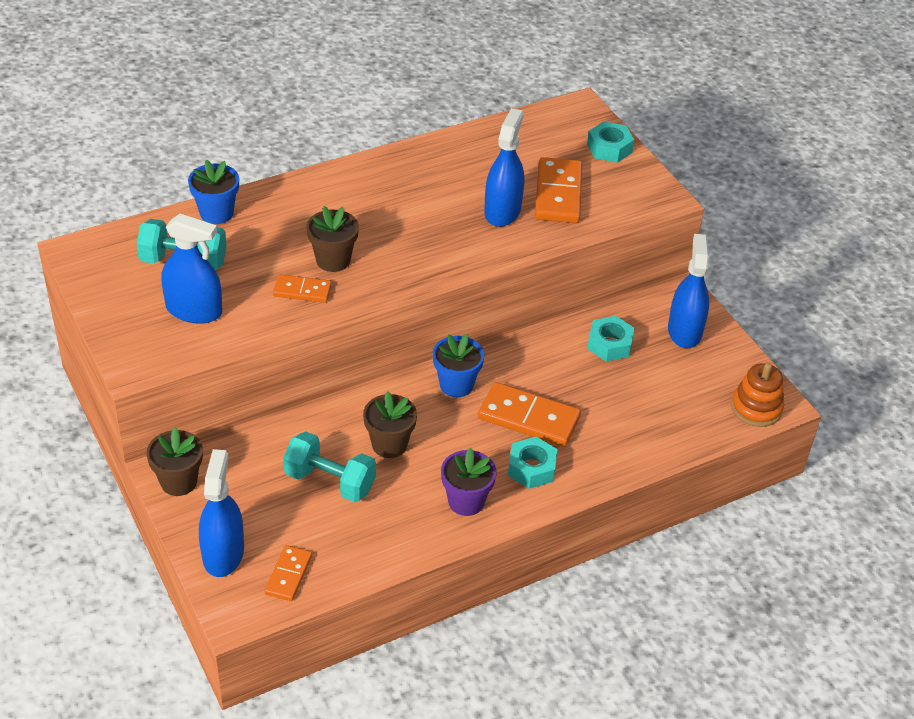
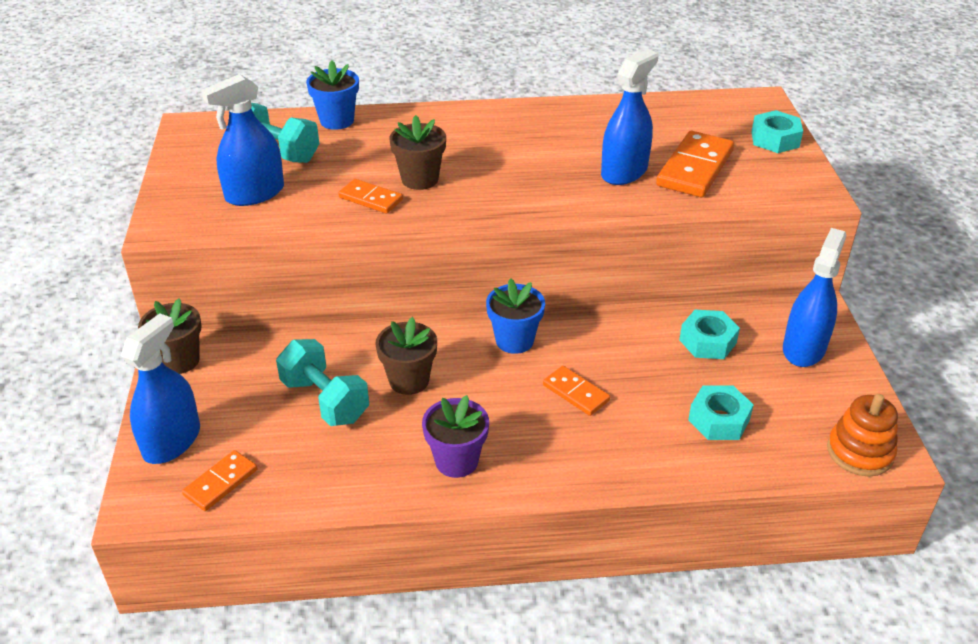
camera: 25 degrees right, 5 degrees down
(194, 310) = (255, 193): blue spray bottle -> blue spray bottle turned 105 degrees clockwise
(528, 418) = (575, 393): orange domino -> orange domino, size x0.57
(531, 468) = (550, 446): turquoise nut -> turquoise nut (719, 420)

